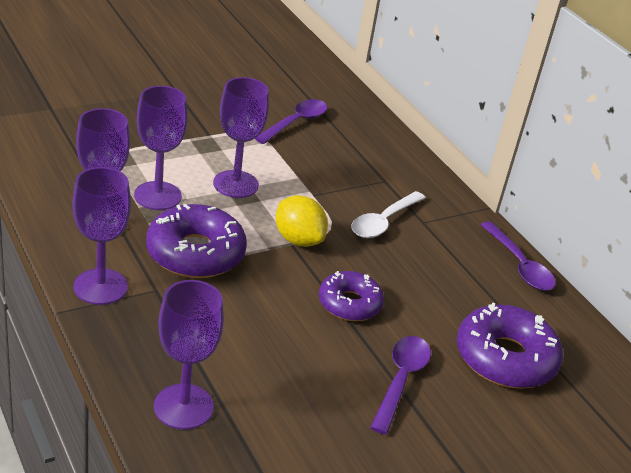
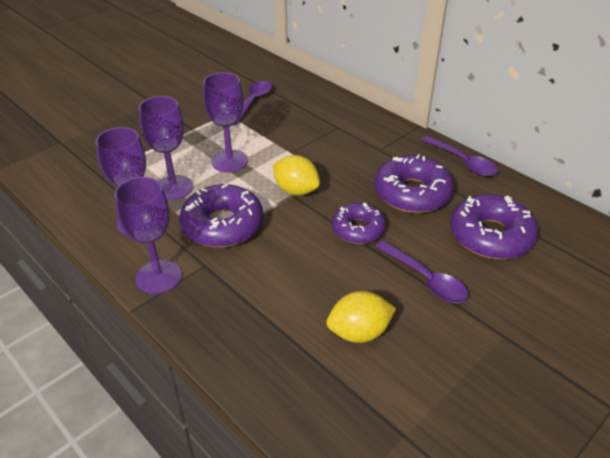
camera: 10 degrees left, 5 degrees up
(183, 406) = (270, 359): purple goblet -> none
(295, 411) = (359, 332): none -> yellow lemon
(383, 222) = (351, 158): white spoon -> none
(400, 380) = (425, 279): purple spoon -> purple spoon turned 135 degrees clockwise
(436, 283) = (412, 193): none -> purple donut

